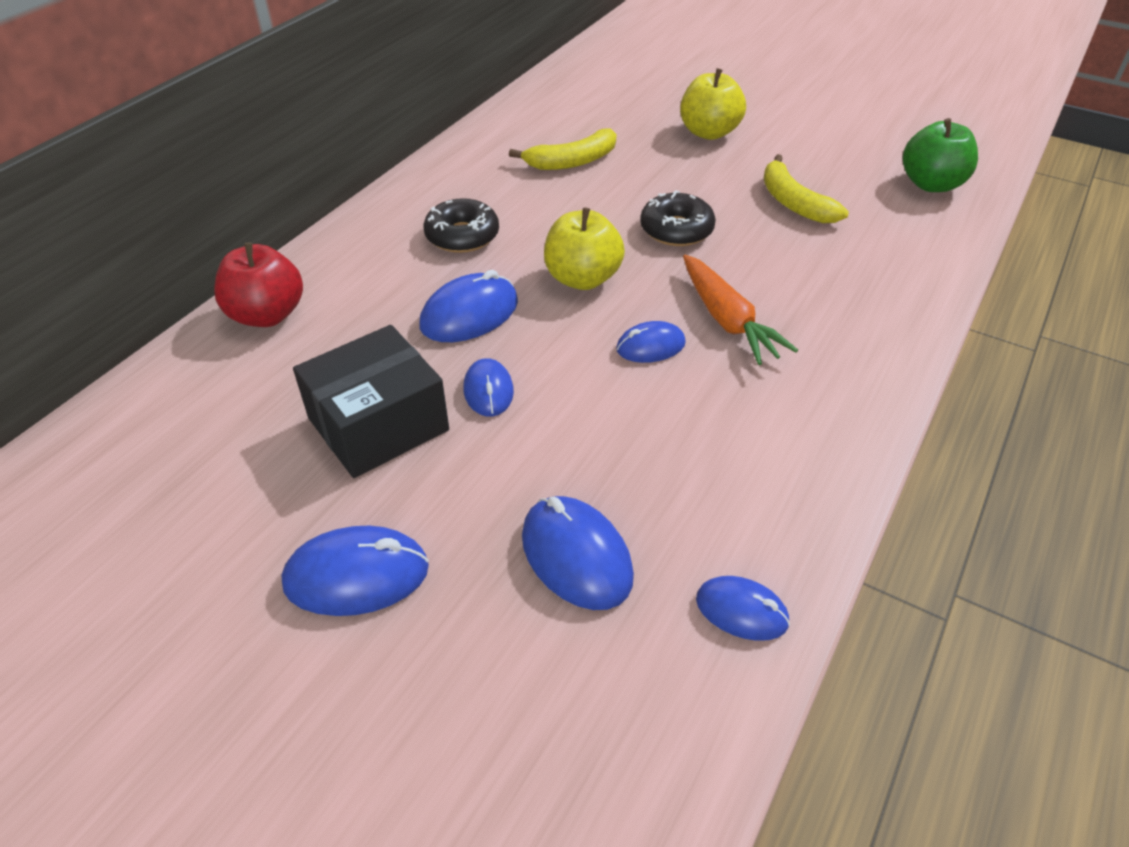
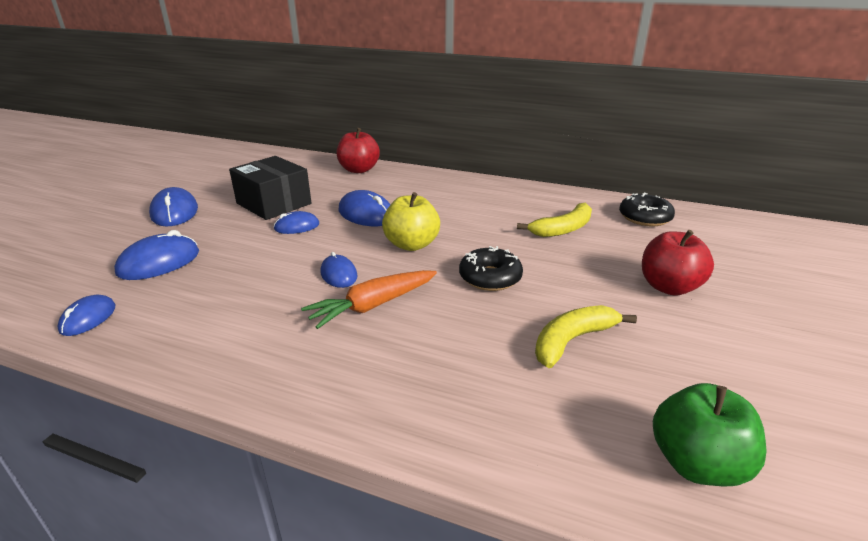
camera: 80 degrees right, 15 degrees down
(462, 236) = (446, 203): black donut -> black donut (644, 218)
(572, 161) = (563, 229): yellow banana -> yellow banana turned 90 degrees counterclockwise
(709, 132) = (668, 287): yellow apple -> red apple

